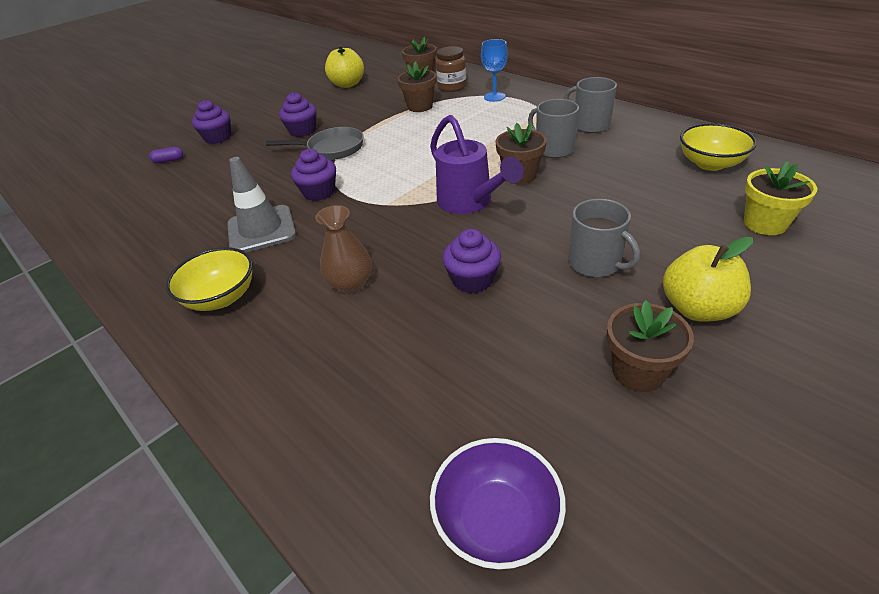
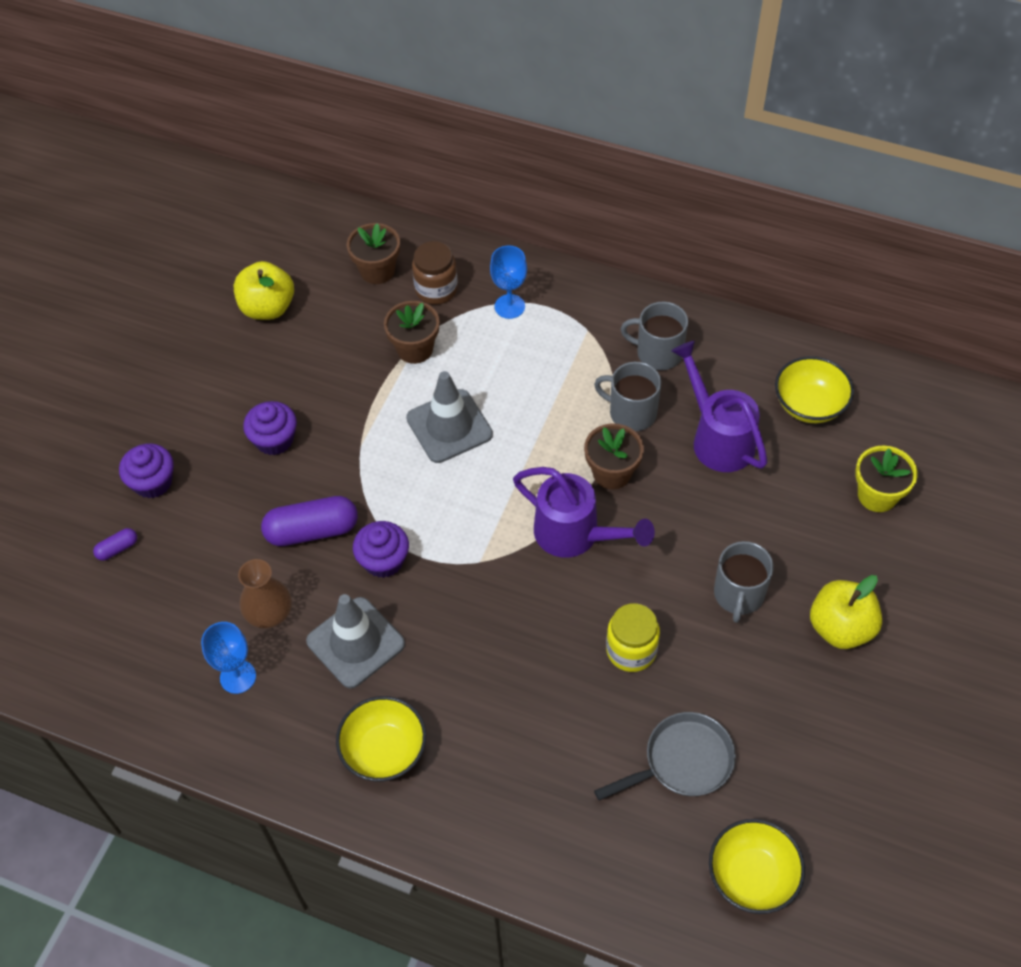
camera: 25 degrees left, 15 degrees up
(169, 231) = (238, 677): none -> blue goblet
(287, 171) = (312, 531): none -> purple capsule
(332, 149) = (345, 471): grey pan -> grey pan (683, 761)
(350, 284) = (511, 691): brown vase -> brown vase (269, 614)
(416, 139) = (449, 426): none -> grey traffic cone
(472, 280) = (631, 650): purple cupcake -> yellow jar
(497, 520) = (752, 876): purple bowl -> yellow bowl
(595, 263) = (738, 595): grey mug -> grey mug turned 75 degrees clockwise
(619, 170) = (718, 438): none -> purple watering can
(638, 371) = (810, 713): brown flower pot -> none

